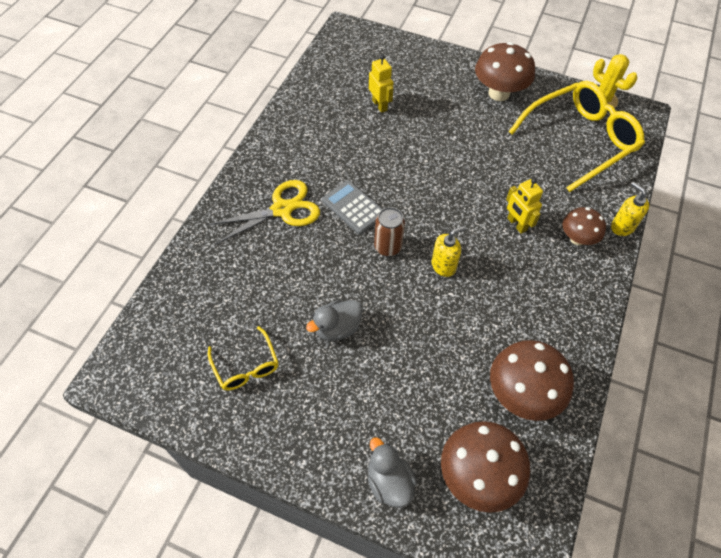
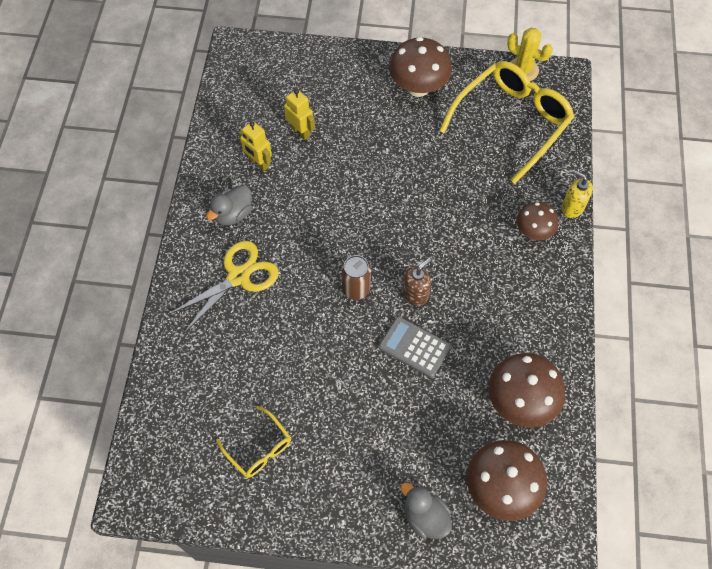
camera: 15 degrees left, 5 degrees up
(337, 328) = (333, 386): grey duck -> grey duck (233, 214)
(353, 207) = (309, 255): grey calculator -> grey calculator (414, 347)
(443, 266) = (415, 294): yellow soap dispenser -> brown soap dispenser
(516, 224) = (473, 231): yellow robot -> yellow robot (258, 163)

